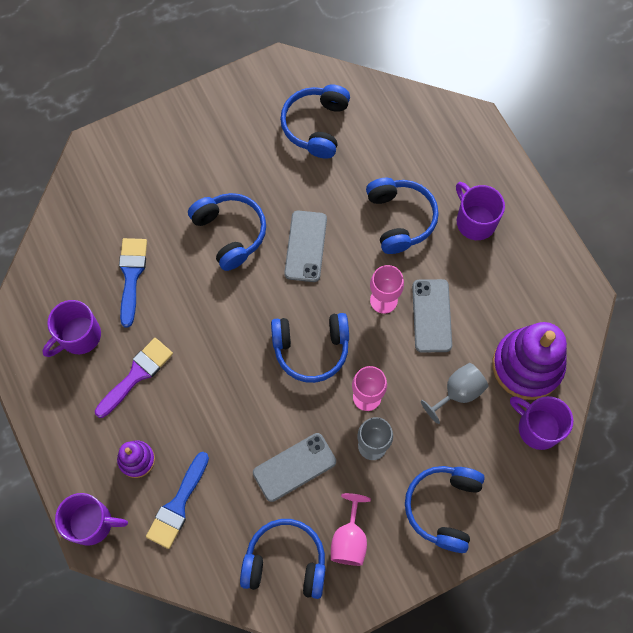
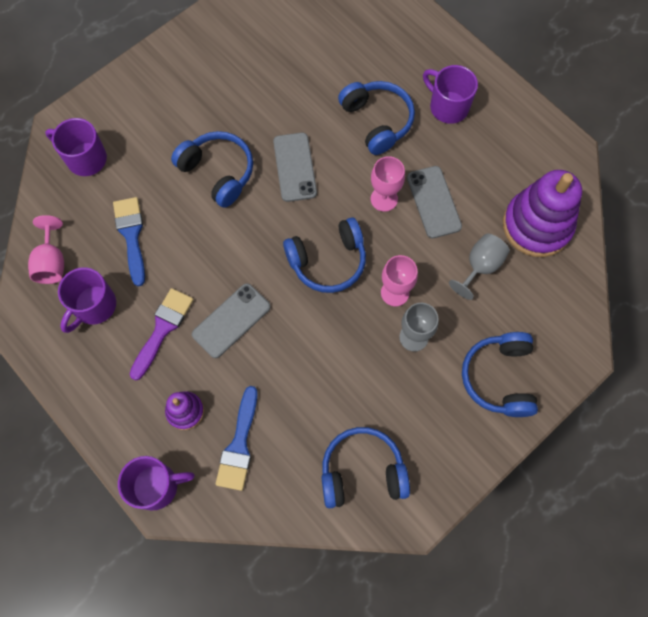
camera: 15 degrees left, 0 degrees up
(294, 467) = (344, 377): grey phone -> grey phone (231, 320)
(316, 126) = (272, 55): blue headphones -> none
(349, 539) = (418, 432): pink goblet -> pink goblet (52, 262)
(537, 427) = (564, 280): purple mug -> purple mug (85, 159)

